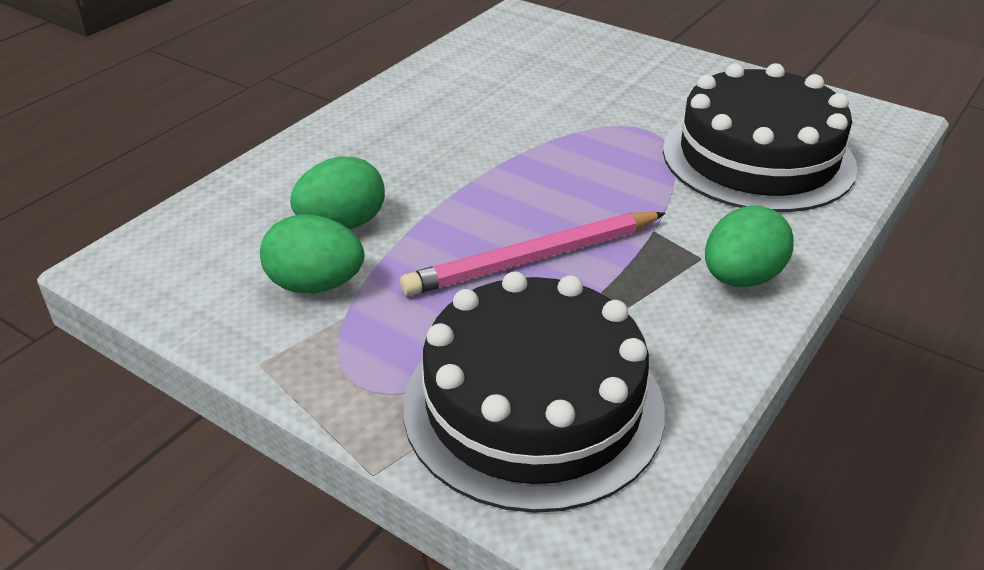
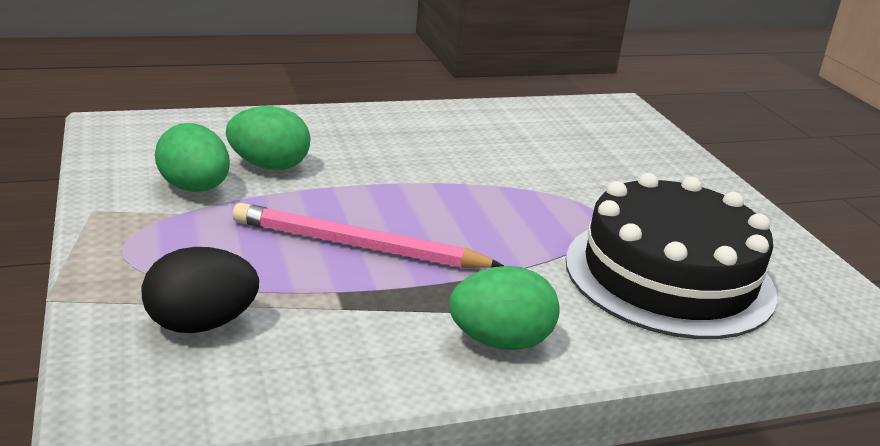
camera: 35 degrees right, 10 degrees down
(533, 405) = (201, 324): black cake -> black egg

